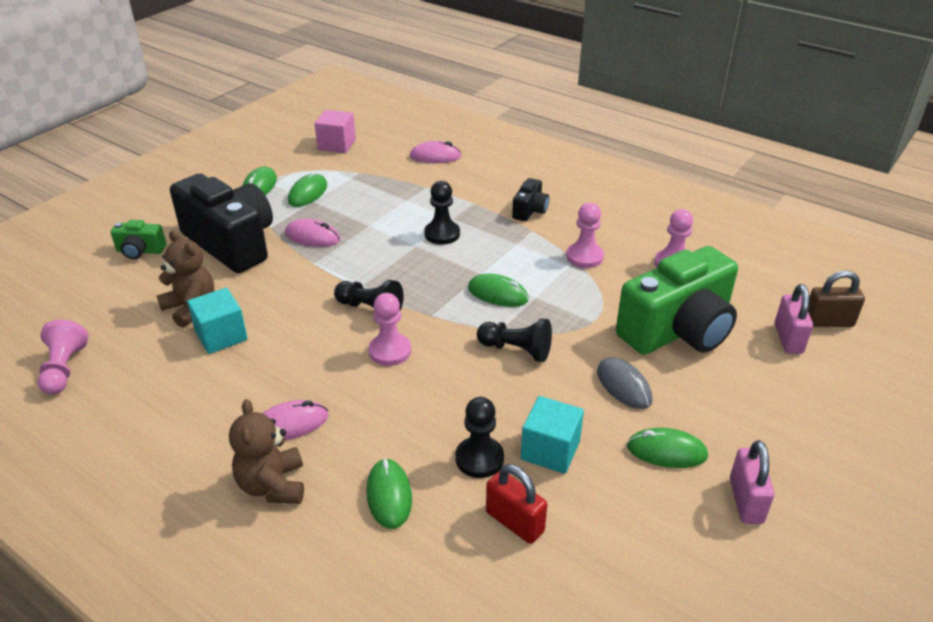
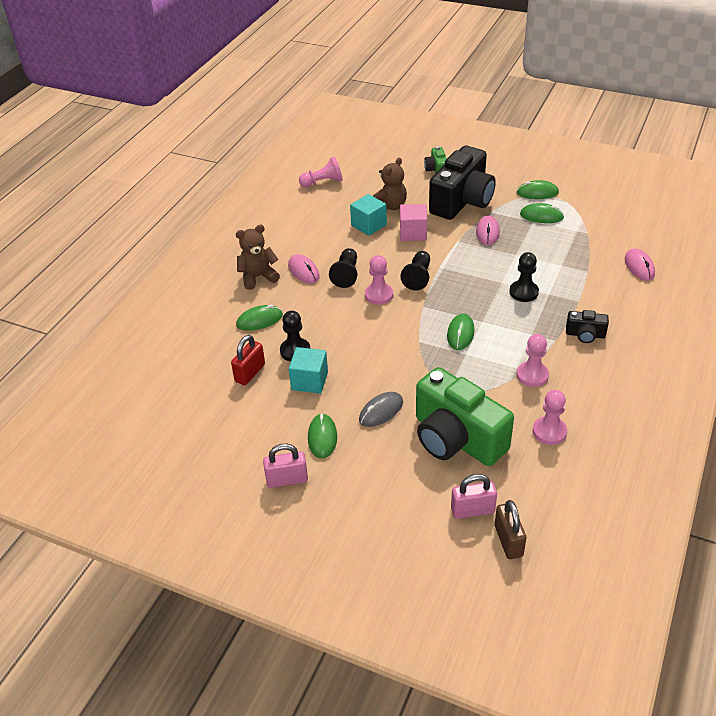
camera: 80 degrees right, 5 degrees up
(337, 145) = (622, 212): pink cube -> pink cube (413, 233)
(516, 350) = (400, 352): black pawn -> black pawn (346, 274)

